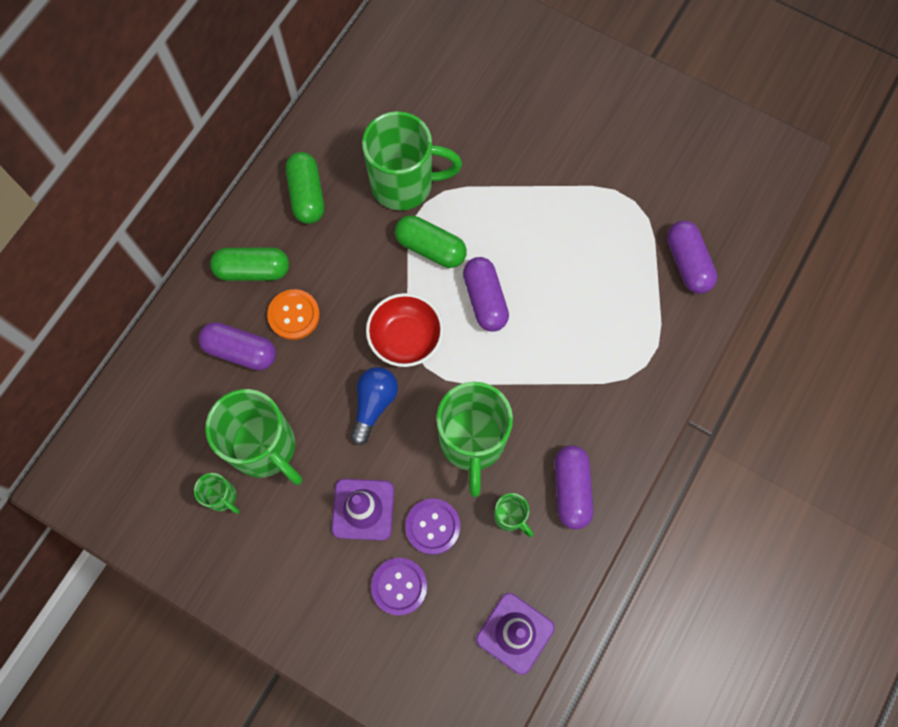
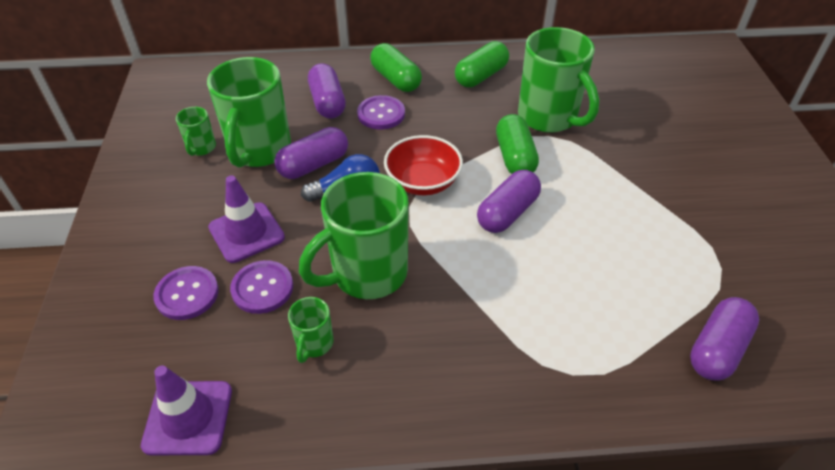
camera: 55 degrees right, 25 degrees down
(294, 315) = (381, 114): orange button -> purple button
(571, 489) = (382, 381): purple capsule -> purple capsule (314, 165)

